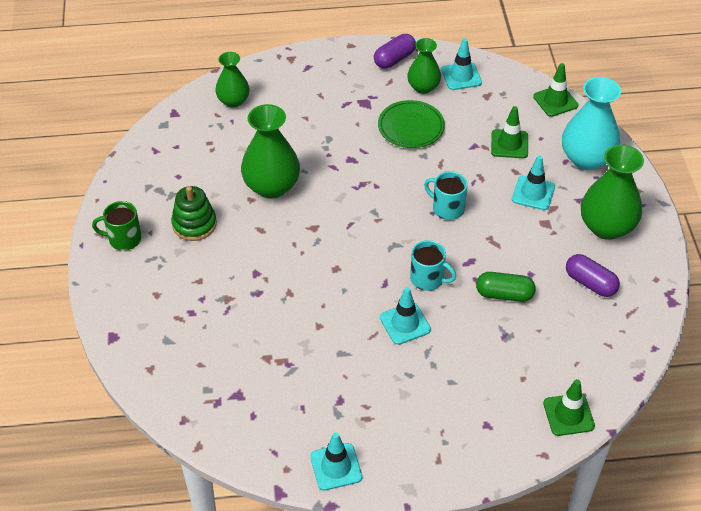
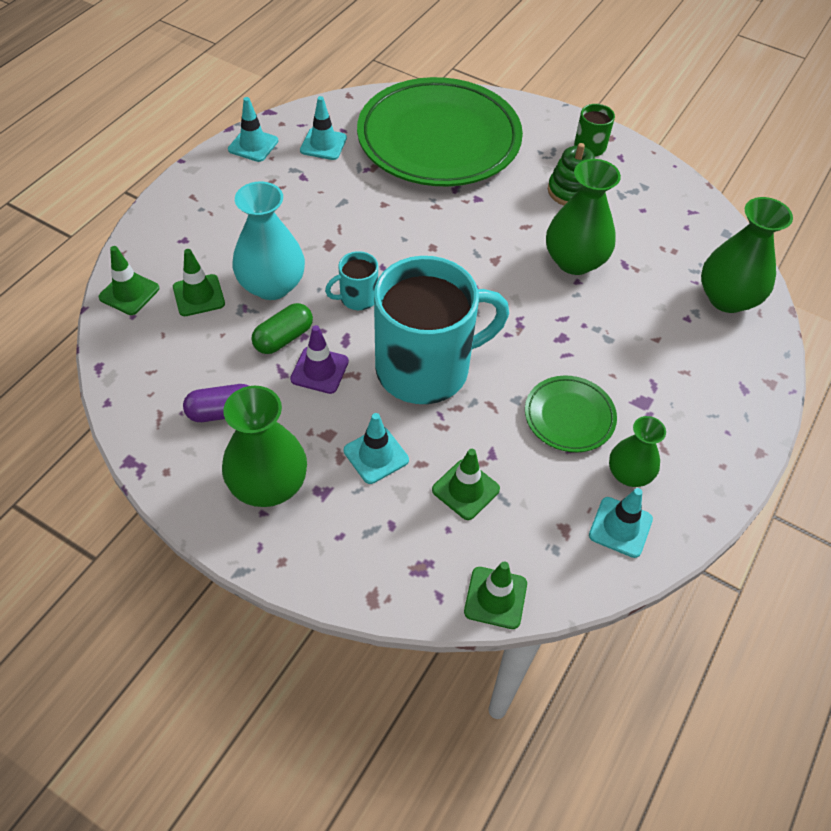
camera: 125 degrees right, 5 degrees up
(204, 339) = (439, 140): none -> green plate
(233, 101) = (727, 298): green vase -> green vase, size x1.62
(394, 59) = (703, 479): purple capsule -> none
(405, 323) = (328, 253): turquoise traffic cone -> turquoise traffic cone (323, 144)
(447, 208) = (426, 368): turquoise mug -> turquoise mug, size x2.34
(507, 258) = (319, 370): none -> purple traffic cone
(524, 370) = (199, 295): none -> green traffic cone
(586, 158) = (375, 550): turquoise vase -> turquoise vase (272, 285)

